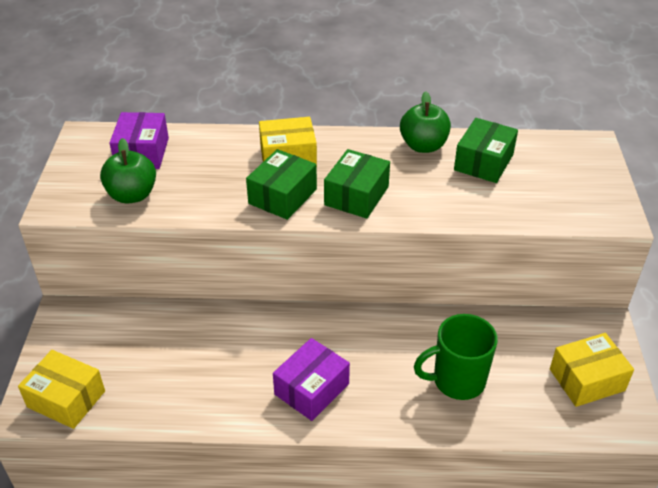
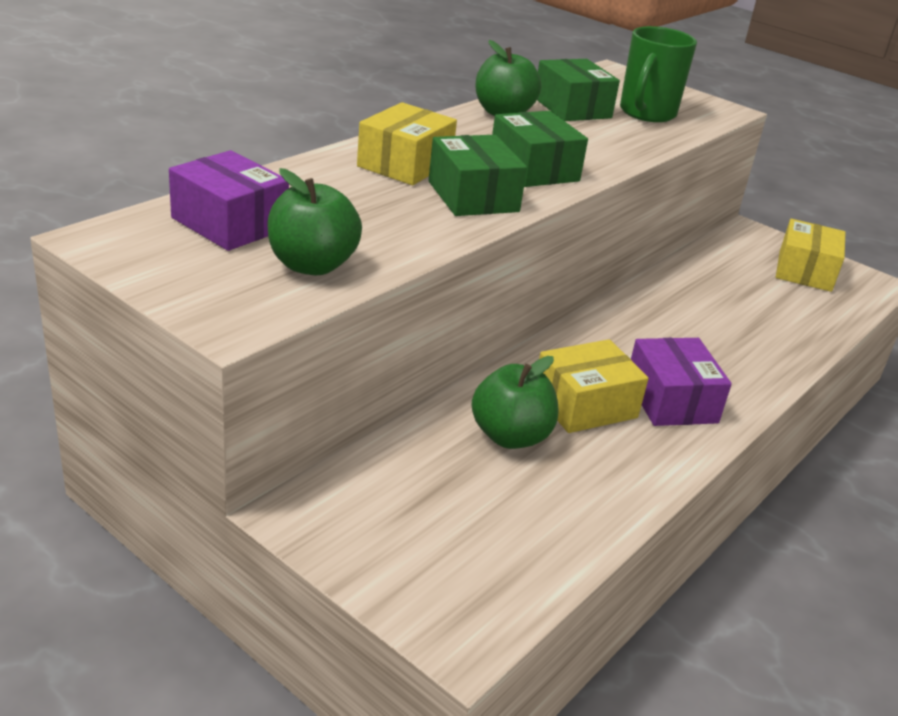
camera: 55 degrees left, 10 degrees down
(66, 399) = (481, 588): yellow box -> yellow box (585, 405)
(198, 345) = (510, 436): none -> green apple
(457, 380) = (745, 322): green mug -> green mug (647, 113)

